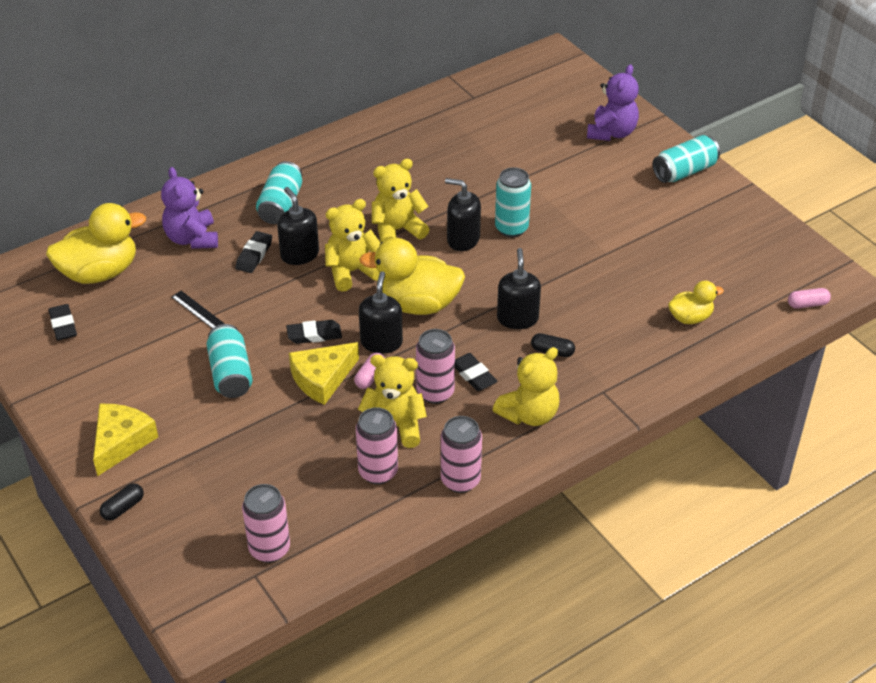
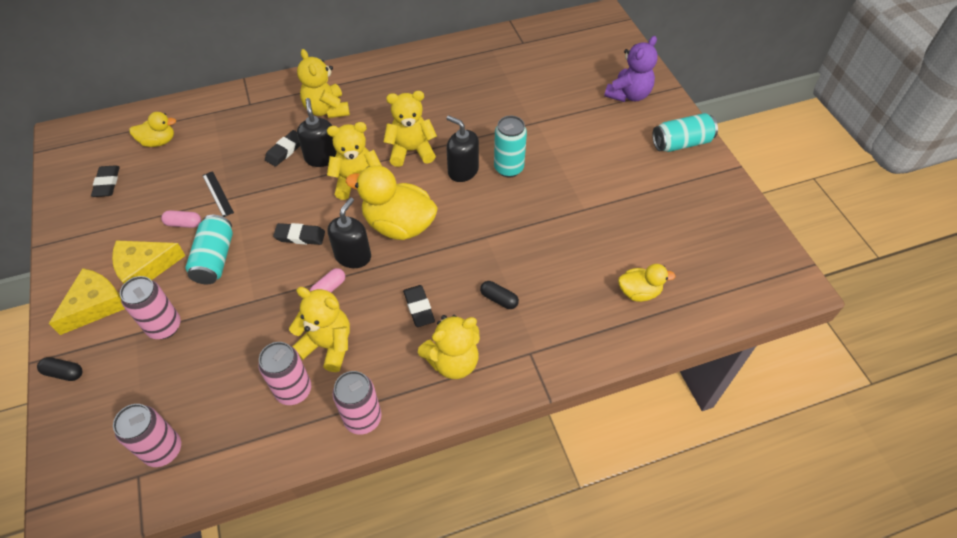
camera: 15 degrees right, 10 degrees up
(100, 272) = (159, 141): yellow duck -> yellow duck, size x0.55
(123, 508) = (64, 373): black capsule -> black capsule turned 45 degrees clockwise
(192, 238) = (244, 126): purple teddy bear -> none
(281, 205) = (327, 110): turquoise can -> yellow teddy bear
(322, 378) = (287, 281): yellow cheese -> yellow cheese (145, 268)
(435, 392) = (378, 318): pink can -> pink can (164, 327)
(517, 318) = (480, 258): black soap dispenser -> none
(807, 304) = (757, 302): pink capsule -> pink capsule (184, 224)

